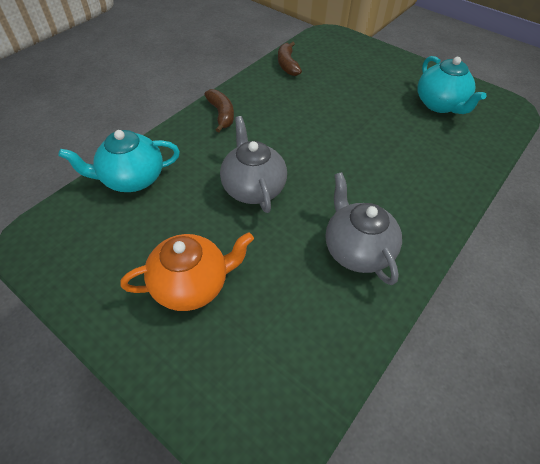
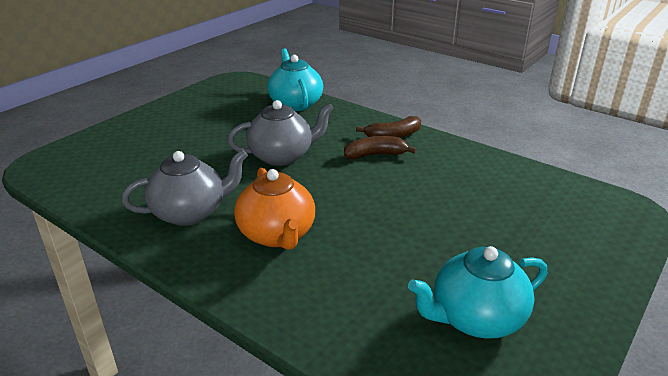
camera: 90 degrees right, 20 degrees down
(192, 284) = (180, 134): orange teapot -> orange teapot (277, 235)
(287, 65) = (515, 174): brown banana -> brown banana (375, 155)

